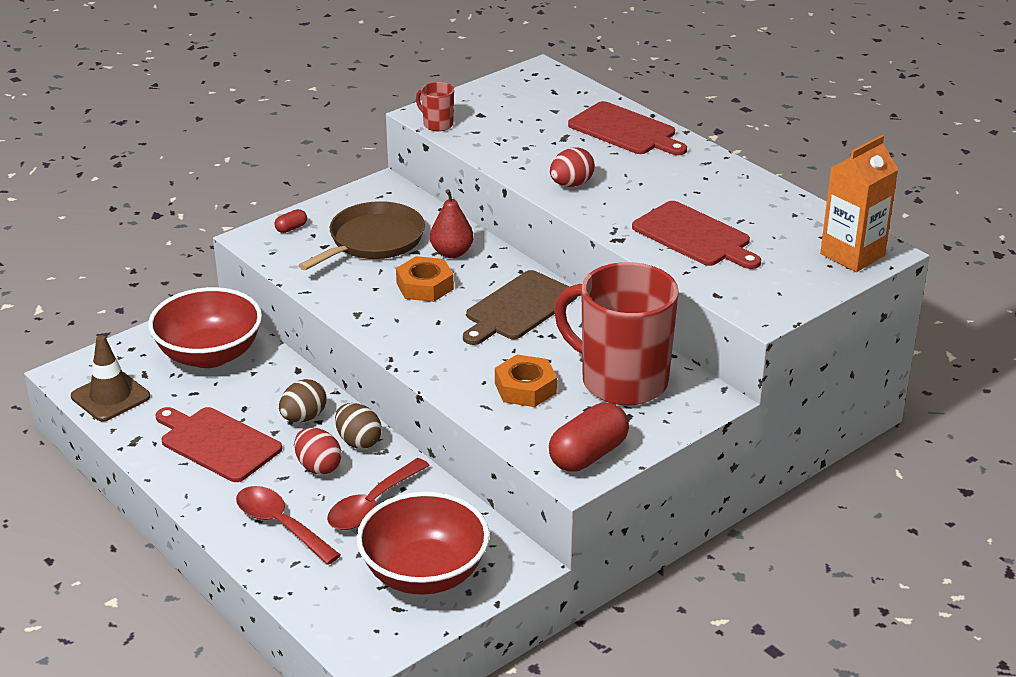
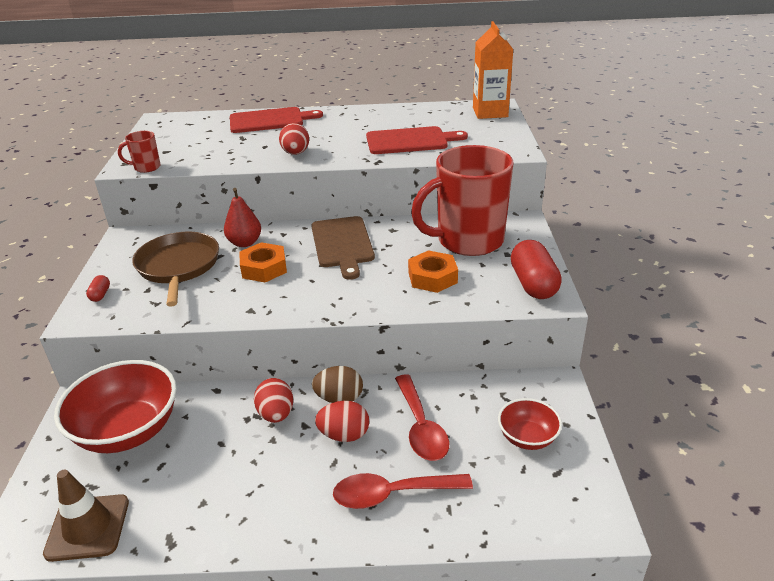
camera: 50 degrees left, 0 degrees up
(217, 443) = (244, 483): red cutting board -> none
(303, 417) = (276, 414): brown egg -> red egg
(424, 573) = (527, 437): red bowl -> red bowl, size x0.53

